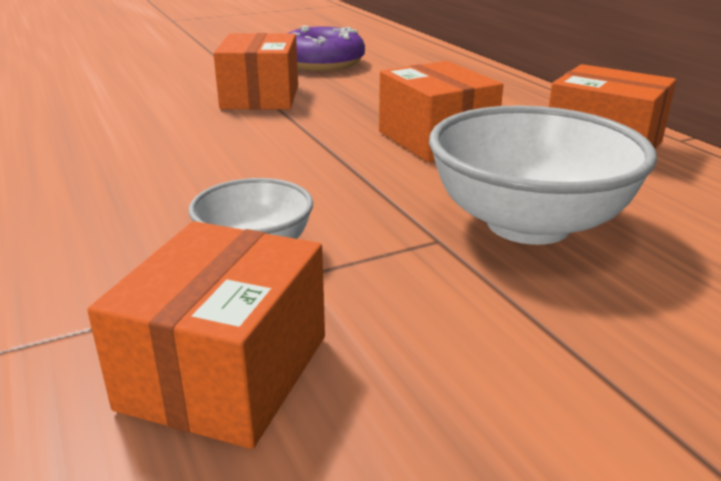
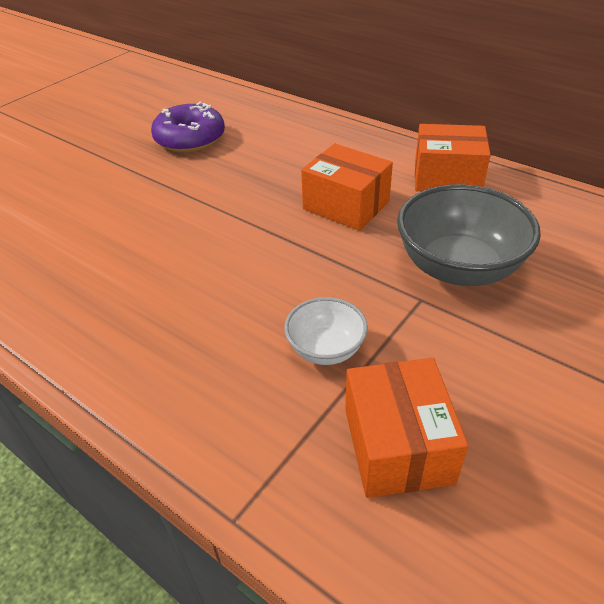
camera: 25 degrees left, 15 degrees up
(260, 97) = (182, 195): orange box -> none
(528, 224) = (458, 267): white bowl -> grey bowl

